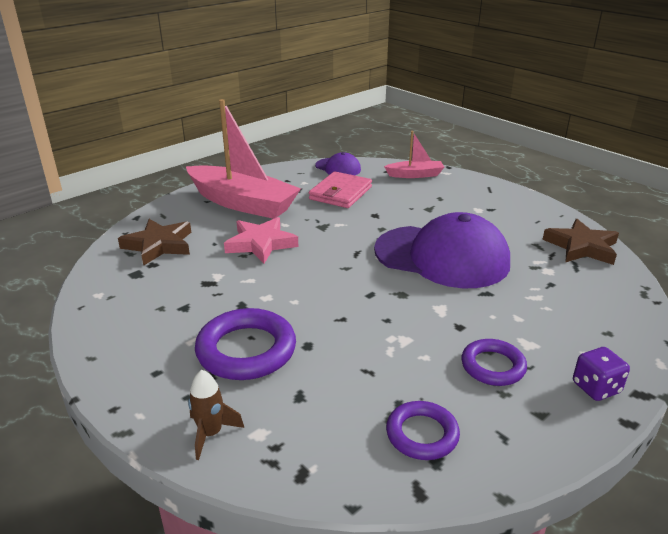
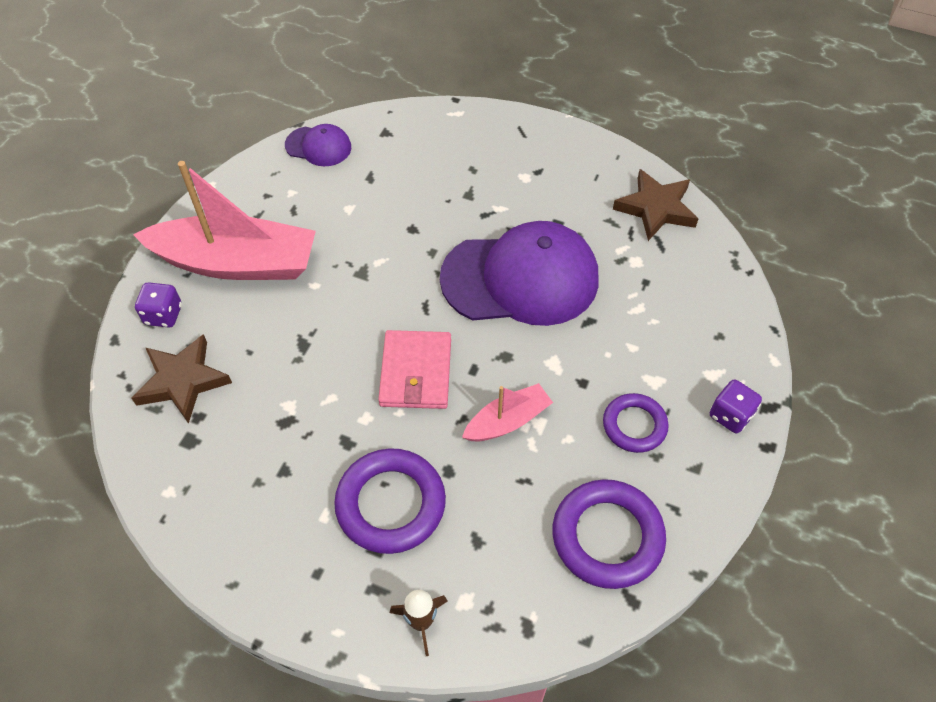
camera: 25 degrees left, 25 degrees up
(176, 214) = (163, 315): none -> purple dice
(261, 244) = (306, 332): pink star -> none
(340, 193) = (349, 199): pink wallet -> pink wallet (415, 372)
(415, 175) = (423, 130): pink boat -> pink boat (507, 421)
(422, 434) = (607, 537): purple ring -> purple ring, size x1.61

